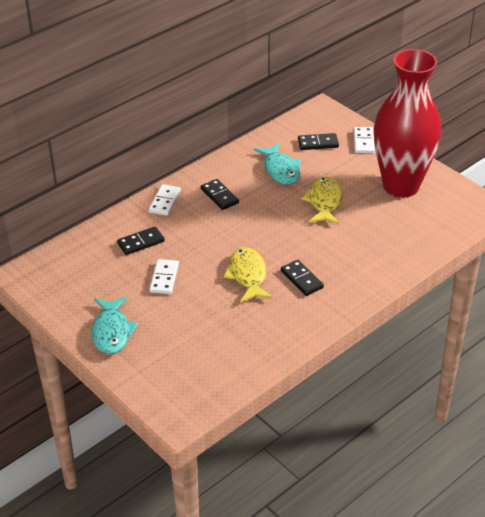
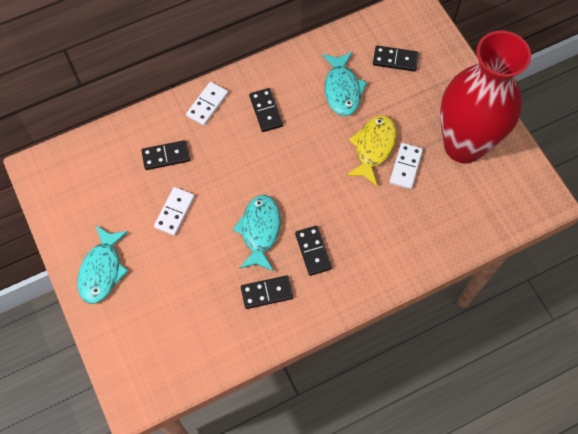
camera: 15 degrees right, 25 degrees up
(248, 275) = (260, 231): yellow fish -> turquoise fish
(272, 316) = (266, 293): none -> black domino
(363, 142) = (445, 69): white domino -> white domino (406, 167)

